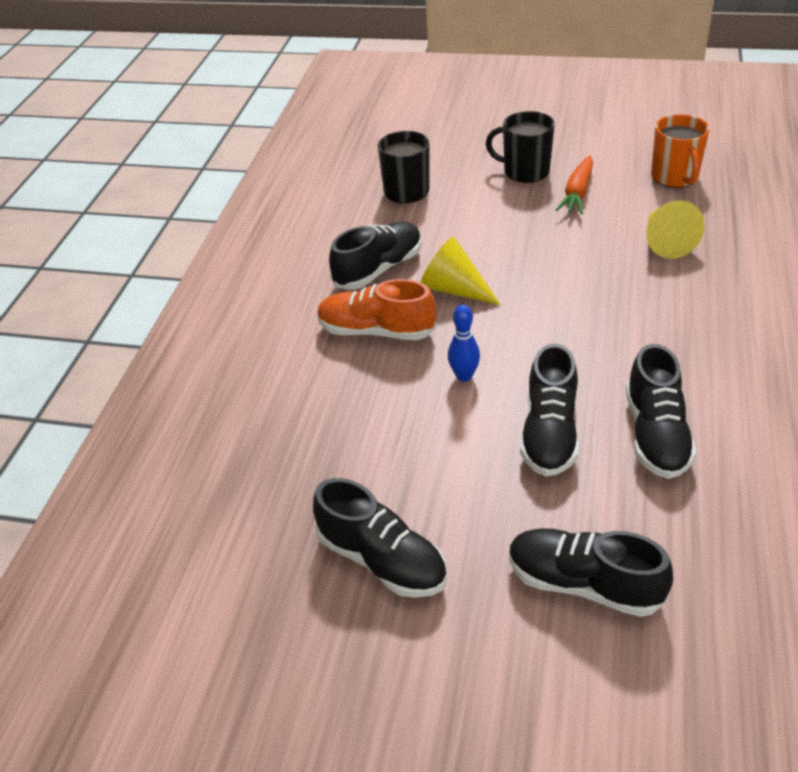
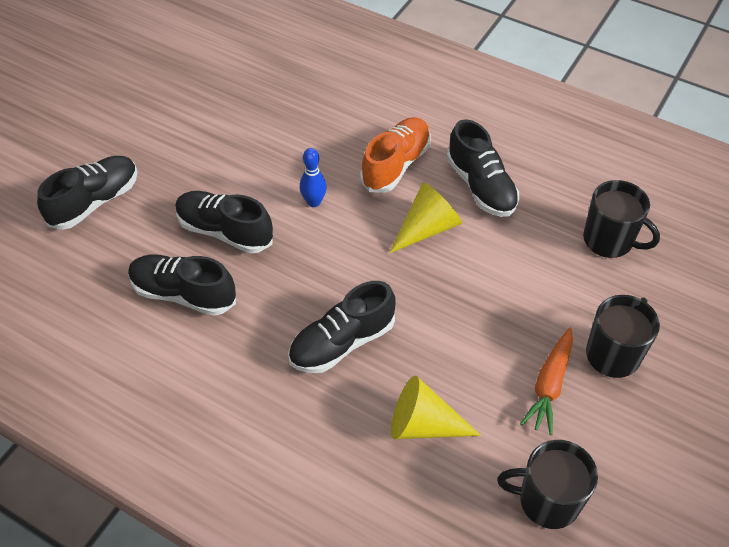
camera: 105 degrees right, 10 degrees up
(382, 560) = (177, 117): black shoe -> black shoe (342, 342)
(577, 193) = (549, 385): orange carrot -> orange carrot turned 105 degrees counterclockwise
(675, 177) = (547, 500): orange mug -> black mug

